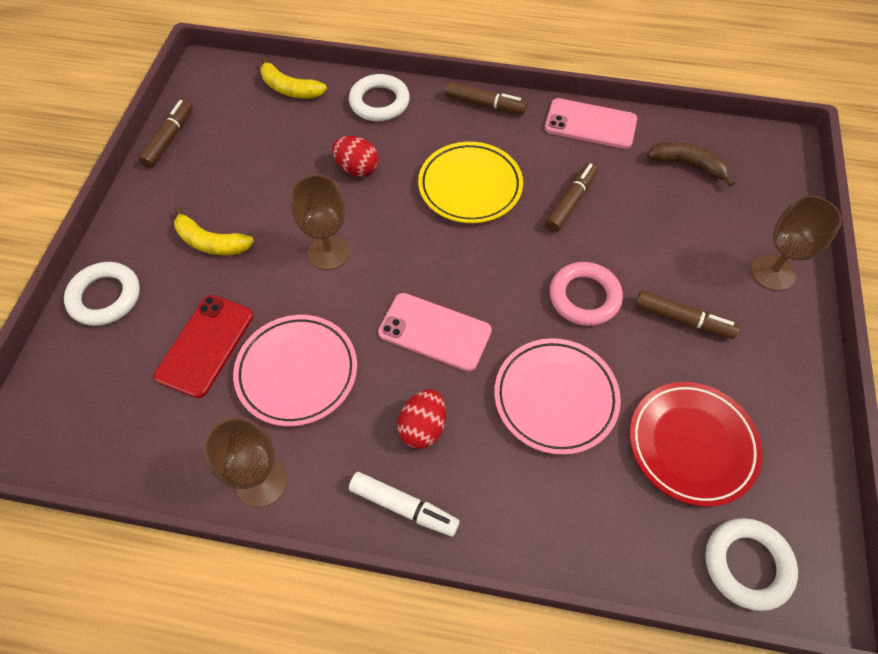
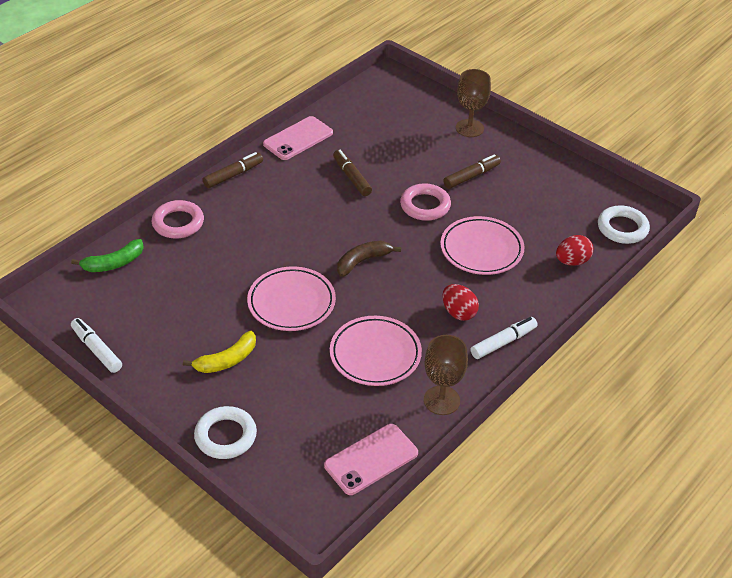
camera: 60 degrees left, 15 degrees down
(169, 139) = (97, 349): brown marker -> white marker
(205, 345) = (316, 393): red phone -> none
(289, 89) = (114, 263): yellow banana -> green banana
(328, 252) = (291, 302): brown goblet -> pink plate
(357, 168) = (230, 259): red egg -> red egg (572, 261)
(379, 102) = (178, 223): white ring -> pink ring
(434, 332) = (397, 279): pink phone -> pink phone (371, 459)
(470, 186) = (298, 214): yellow plate -> none
(688, 165) = (369, 118): brown banana -> brown banana (363, 261)
(691, 445) = (547, 213): red plate -> none

